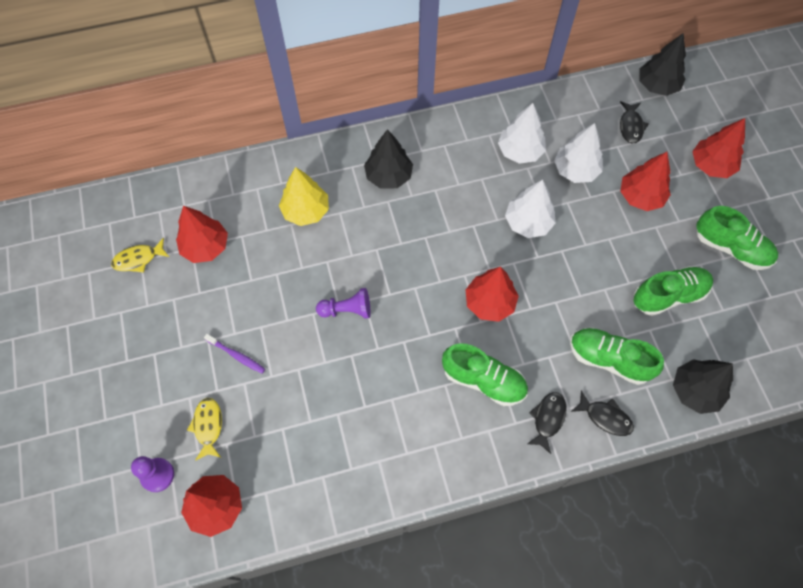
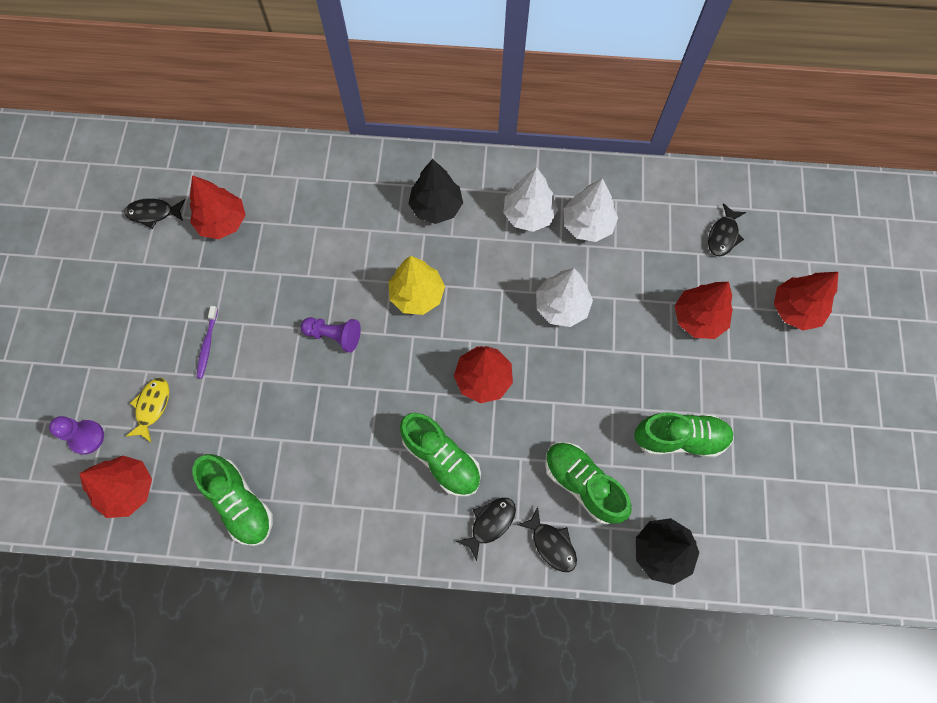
camera: 20 degrees right, 5 degrees up
(138, 259) = (153, 213): yellow fish -> black fish
(236, 355) = (207, 344): purple toothbrush -> purple toothbrush turned 45 degrees clockwise
(306, 211) = (336, 217): yellow tree -> yellow tree (417, 295)
(575, 170) = (639, 265): white tree -> white tree (529, 214)
(657, 86) = (774, 198): black tree -> none
(731, 248) = (774, 410): green shoe -> green shoe (240, 503)

